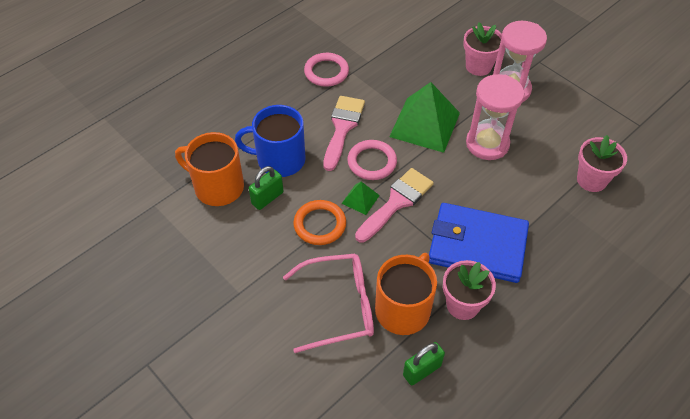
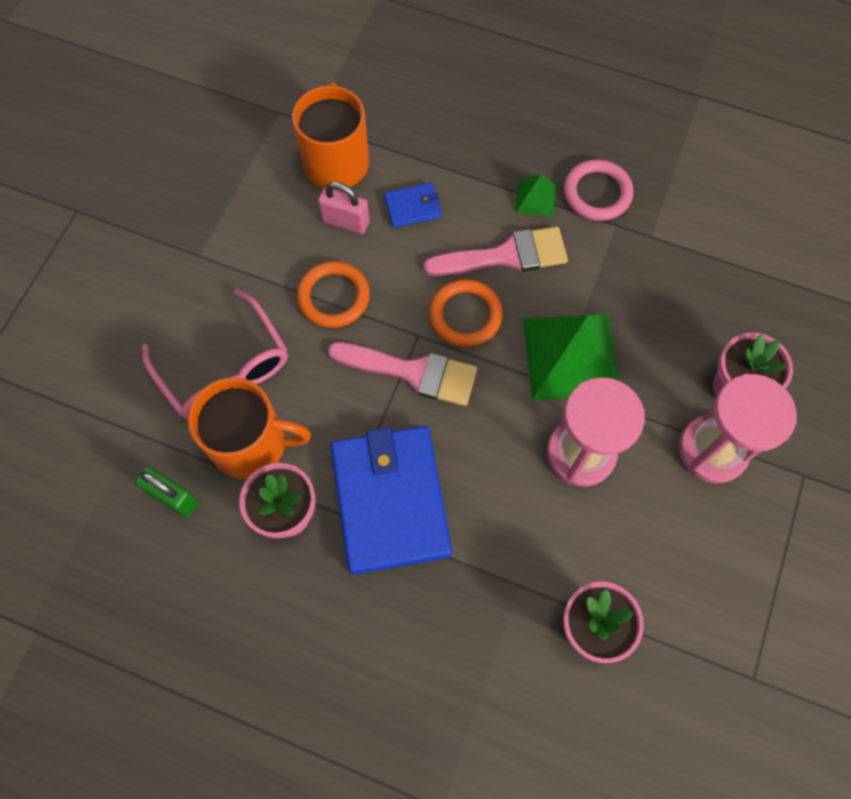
camera: 65 degrees right, 15 degrees up
(267, 198) = (346, 222): green padlock -> pink padlock
(279, 159) = (413, 207): blue mug -> blue wallet
(360, 199) = (396, 327): green pyramid -> green pyramid (535, 198)
(372, 162) = (465, 315): pink ring -> orange ring

